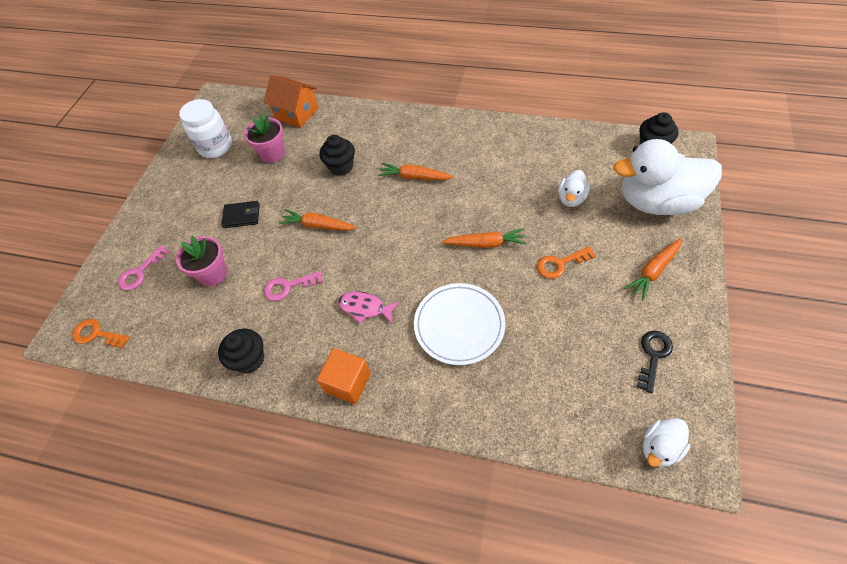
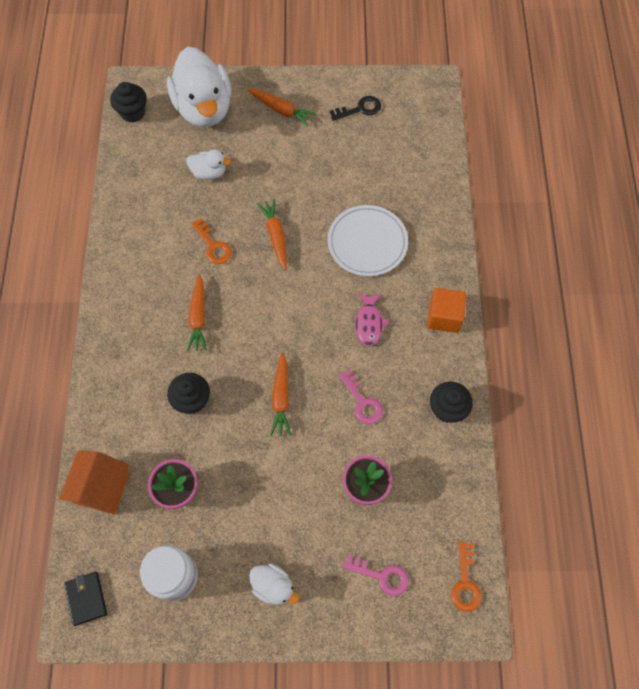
camera: 110 degrees left, 10 degrees up
(241, 216) = (282, 490): black wallet -> black wallet (86, 598)
(560, 264) = (287, 175): orange key -> orange key (213, 246)
(653, 355) = (360, 109): black key -> black key turned 150 degrees clockwise
(659, 448) = (430, 105): white duck -> white duck (273, 586)

